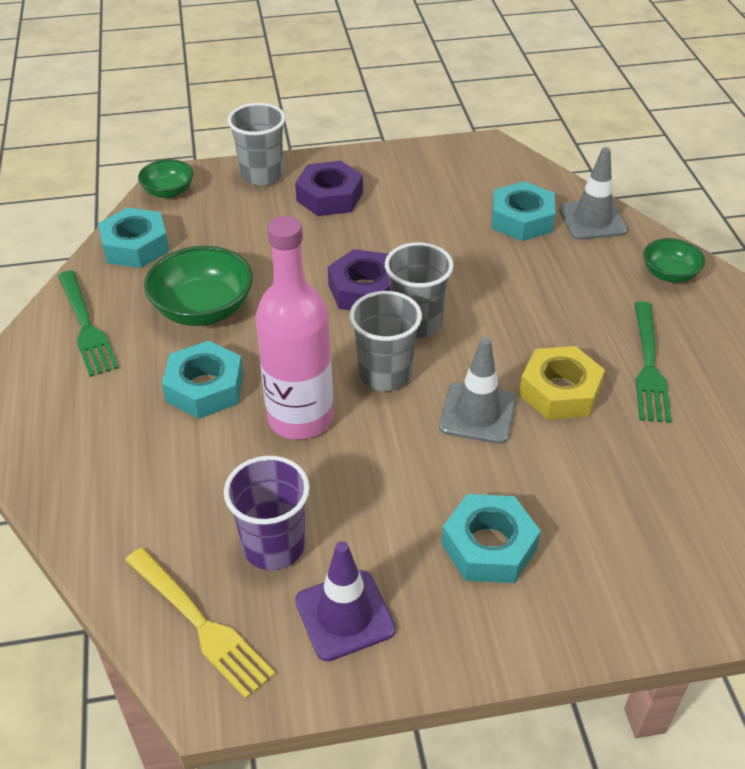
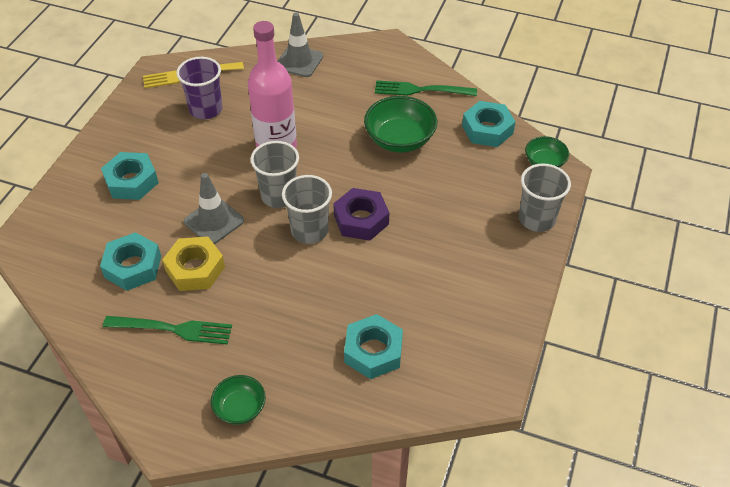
camera: 120 degrees right, 5 degrees up
(205, 388) = (331, 120): turquoise nut -> turquoise nut (133, 266)
(329, 197) = (482, 246): purple nut -> none
(345, 615) = (148, 118): purple traffic cone -> none
(592, 220) = (339, 400): grey traffic cone -> grey traffic cone (299, 61)
(649, 365) = (173, 329): green fork -> green fork turned 150 degrees clockwise

